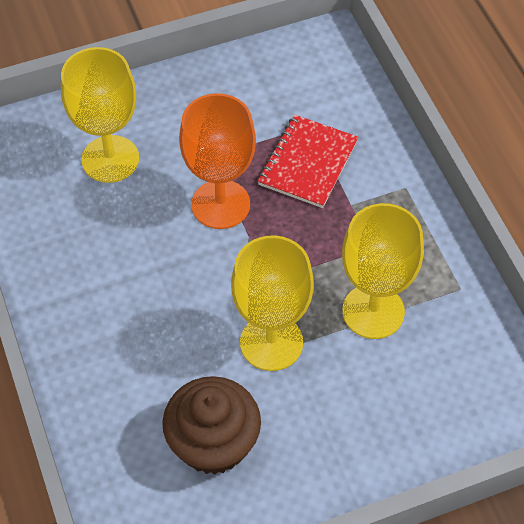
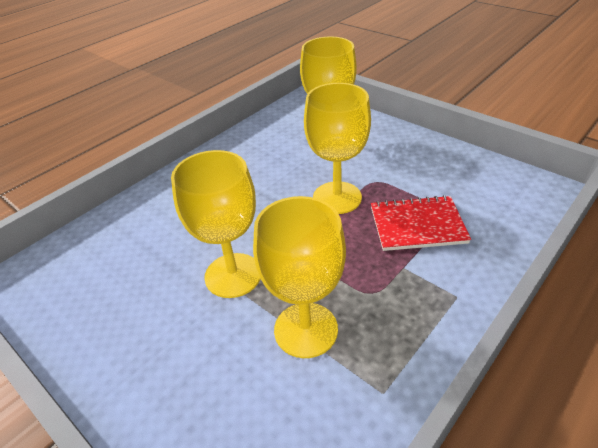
camera: 65 degrees right, 15 degrees down
(213, 443) = (125, 280): brown cupcake -> none
(220, 204) = (337, 198): orange goblet -> yellow goblet

